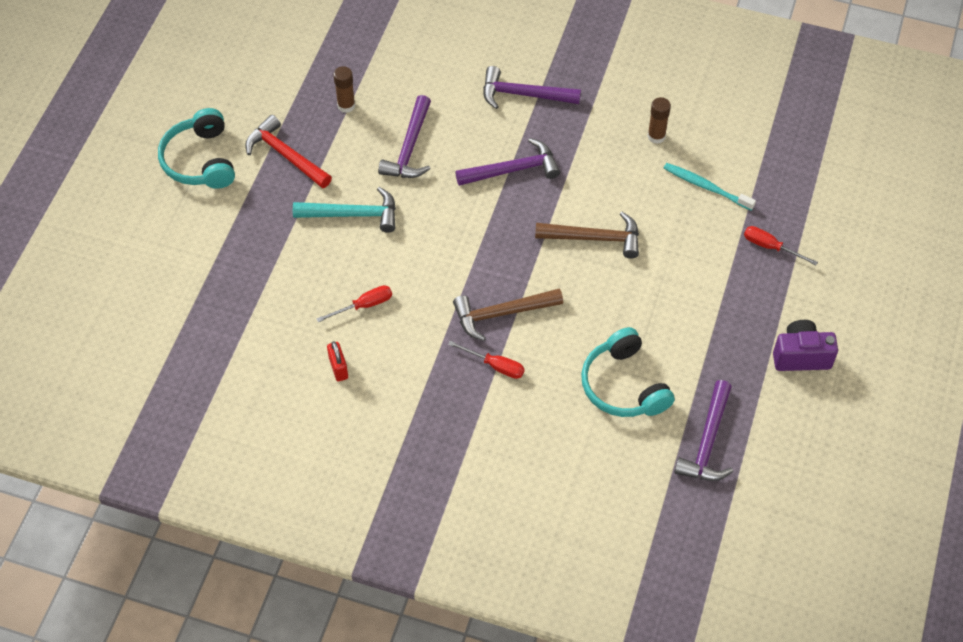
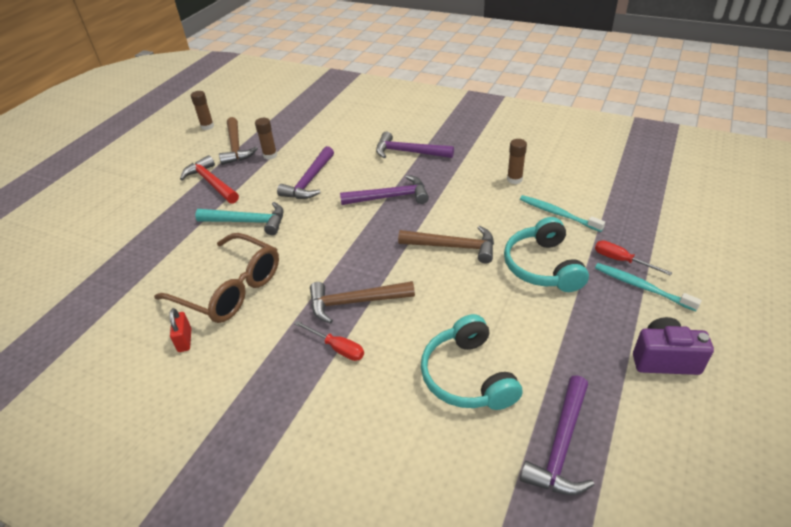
camera: 10 degrees right, 15 degrees down
(200, 160) = (145, 184): turquoise headphones -> turquoise headphones (543, 266)
(241, 53) = (207, 126): none -> brown glue stick
(295, 91) = (236, 147): none -> brown hammer
(364, 305) = (230, 289): red screwdriver -> brown glasses
(787, 278) = (641, 287): none -> turquoise toothbrush

